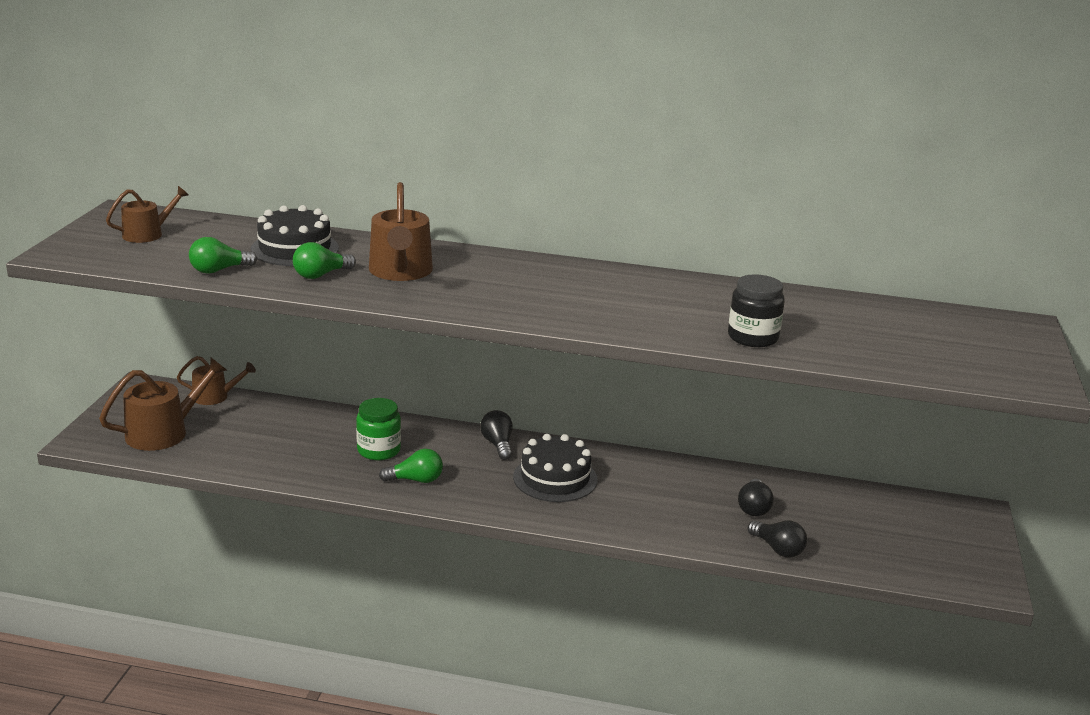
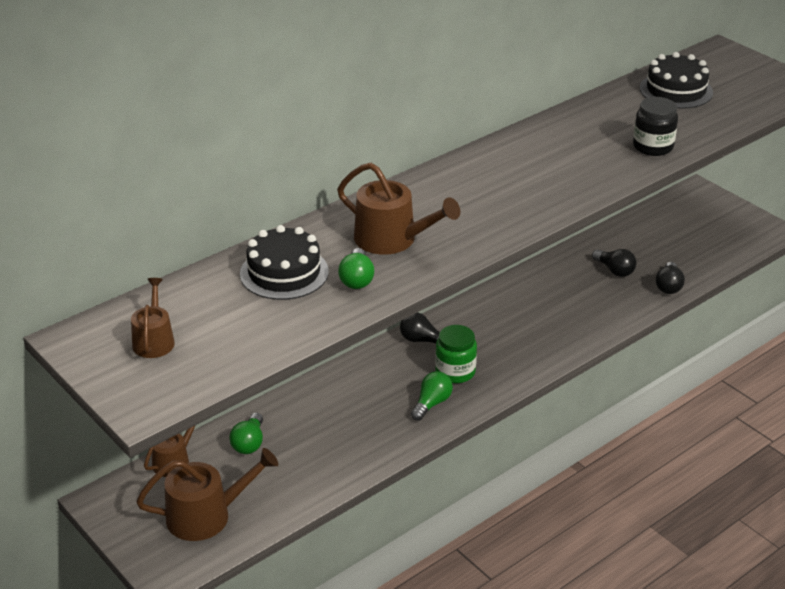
camera: 50 degrees left, 10 degrees up
(164, 432) = (206, 515): brown watering can -> brown watering can turned 75 degrees clockwise
(219, 270) = (289, 327): green light bulb -> green light bulb (249, 443)
(379, 450) = (368, 404): green jar -> green jar (455, 372)
(555, 478) = (496, 336): black cake -> black cake (676, 90)
(778, 549) = (668, 286): black light bulb -> black light bulb turned 105 degrees clockwise

